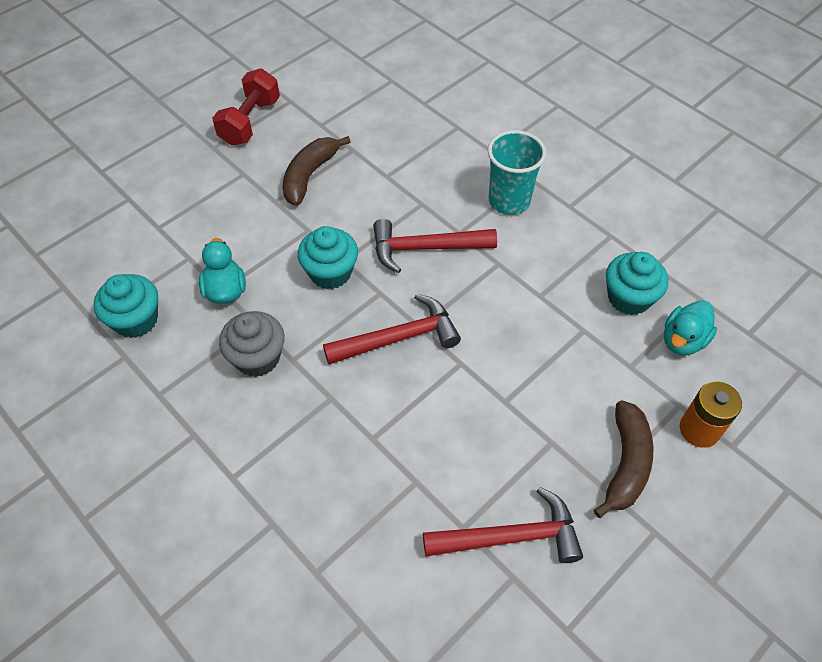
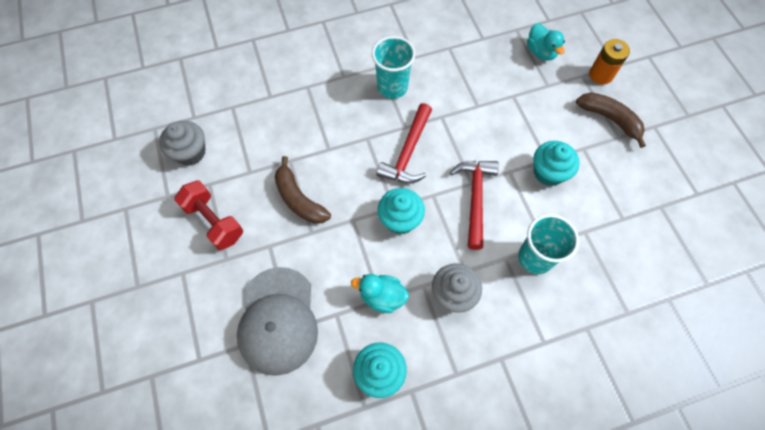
camera: 65 degrees left, 10 degrees up
(163, 213) = (278, 320): none -> grey cap
(318, 73) = (190, 152): none -> grey cupcake
(347, 431) = (535, 257): none -> turquoise cup
(510, 537) = (636, 196): red hammer -> none
(629, 298) = (500, 62): turquoise cupcake -> turquoise cupcake (548, 172)

